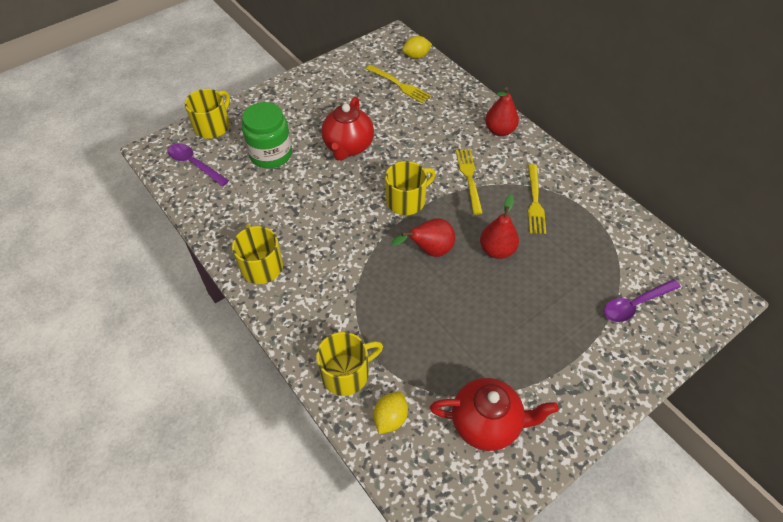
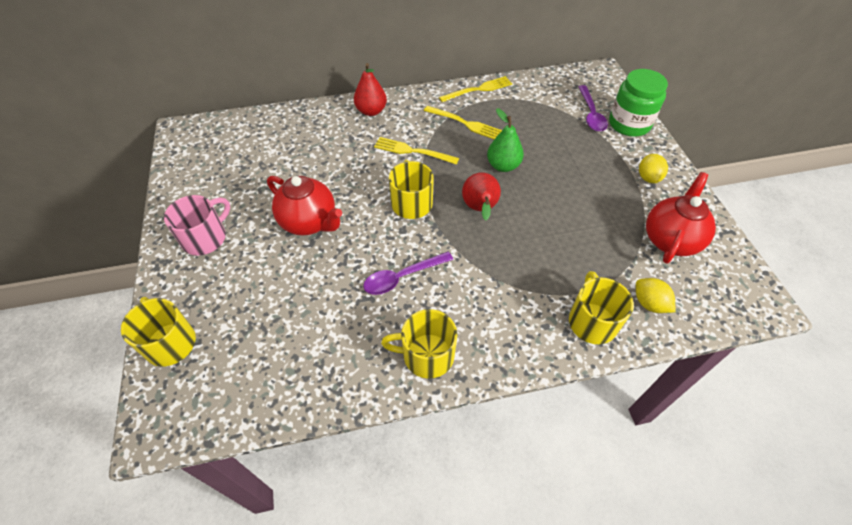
camera: 65 degrees left, 0 degrees up
(194, 164) = (220, 383): purple spoon -> purple spoon (402, 277)
(271, 154) = (267, 295): green jar -> green jar (629, 124)
(302, 100) = (205, 238): none -> pink mug
(399, 85) = (255, 152): yellow fork -> yellow fork (478, 89)
(416, 56) = (226, 126): yellow lemon -> yellow lemon (648, 177)
(497, 250) = (503, 166): red pear -> green pear

